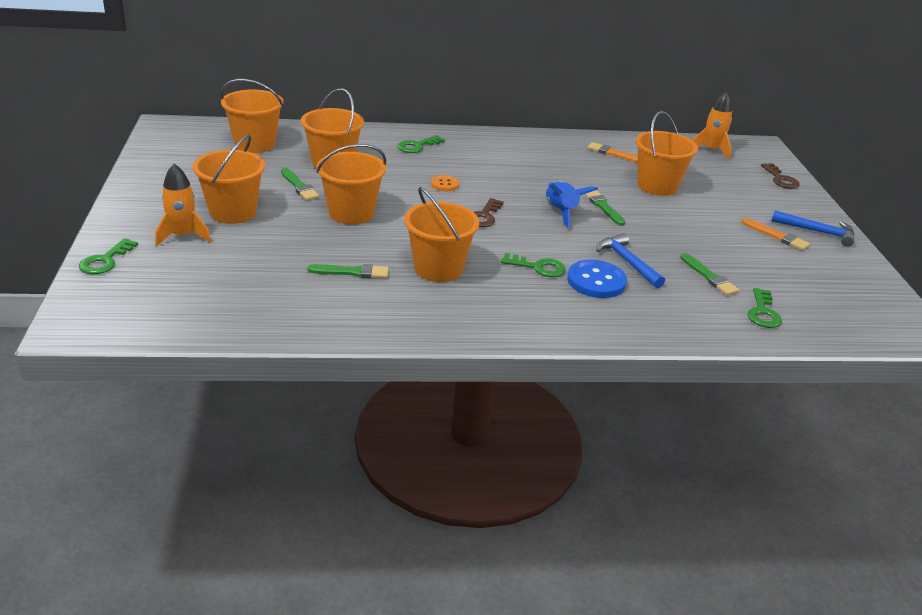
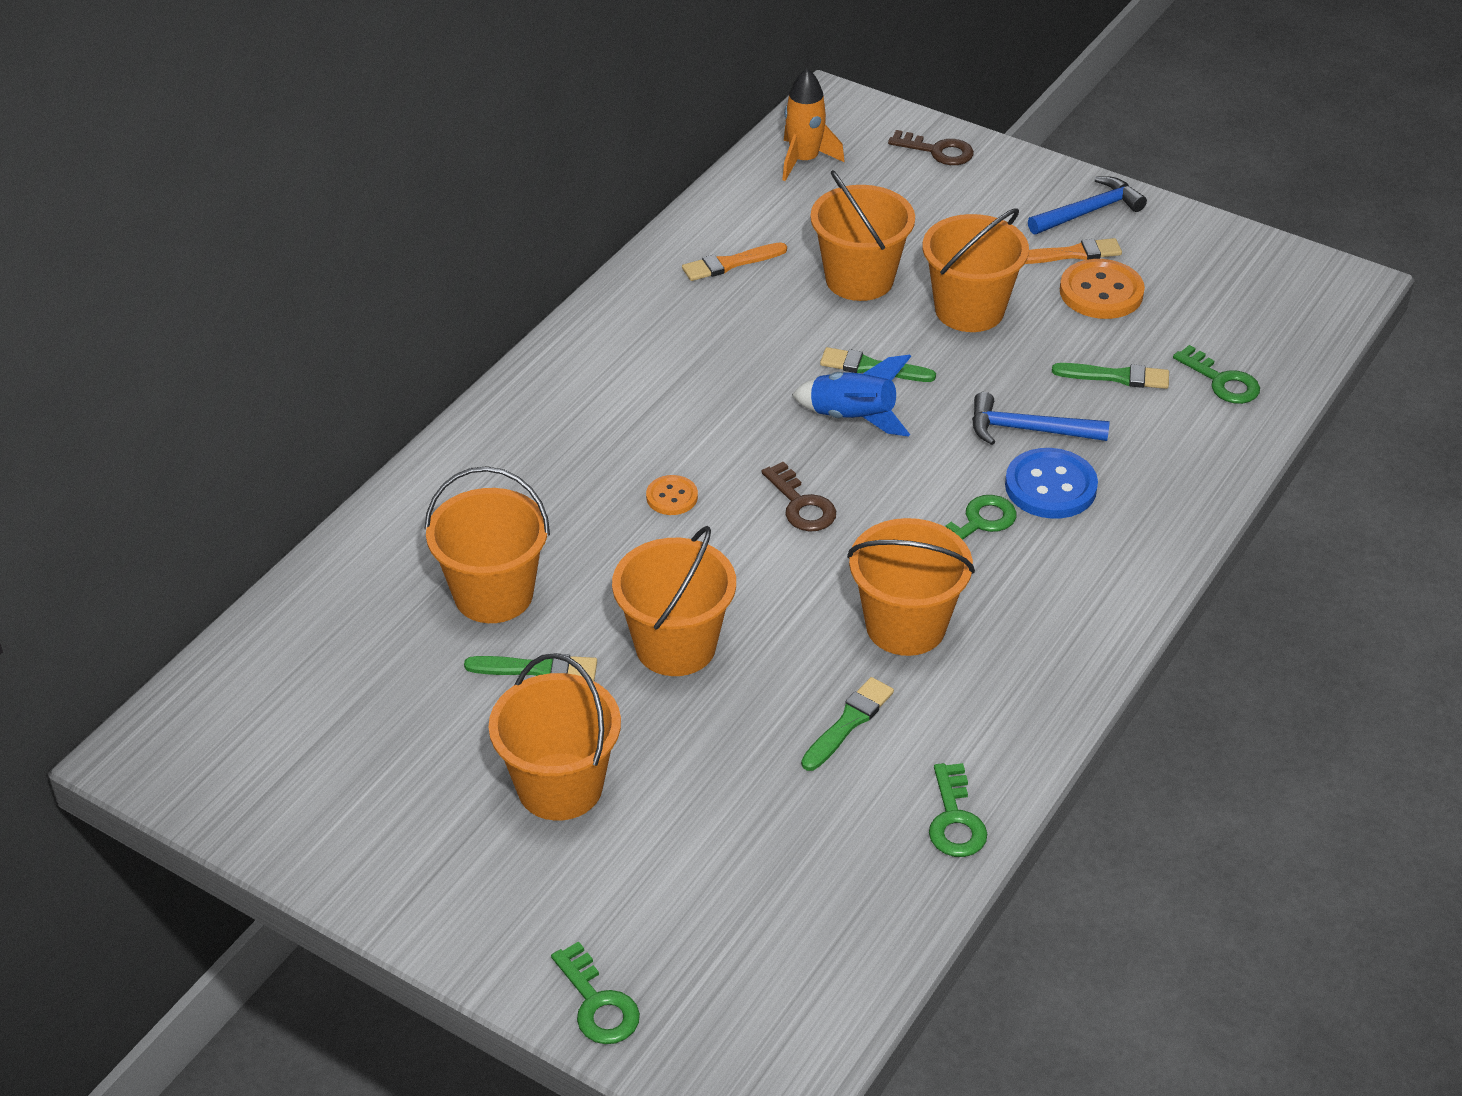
camera: 50 degrees left, 10 degrees up
(183, 236) = (591, 878): orange rocket -> none
(255, 144) = (331, 661): orange bucket -> orange bucket (969, 310)
(417, 146) = (517, 464): green key -> green key (955, 819)
(764, 253) = (1101, 292): none -> orange button

